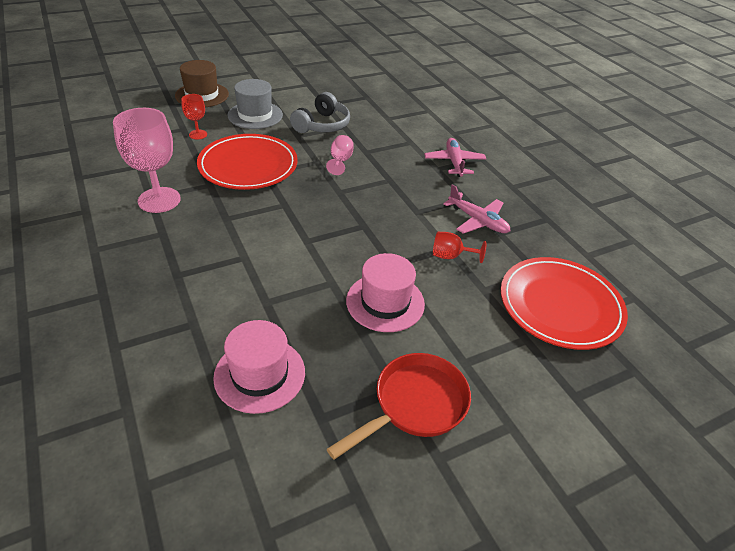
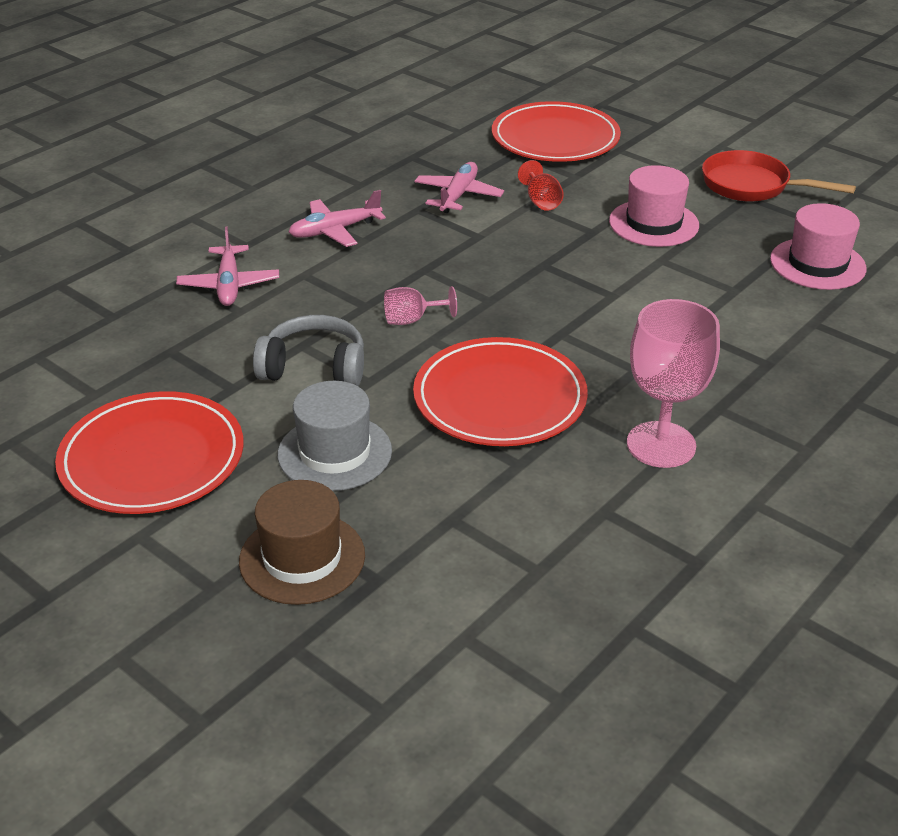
camera: 110 degrees left, 5 degrees down
(198, 134) = (456, 491): red goblet -> none
(293, 81) = (152, 459): none -> red plate
(414, 120) = (229, 285): none -> pink plane

